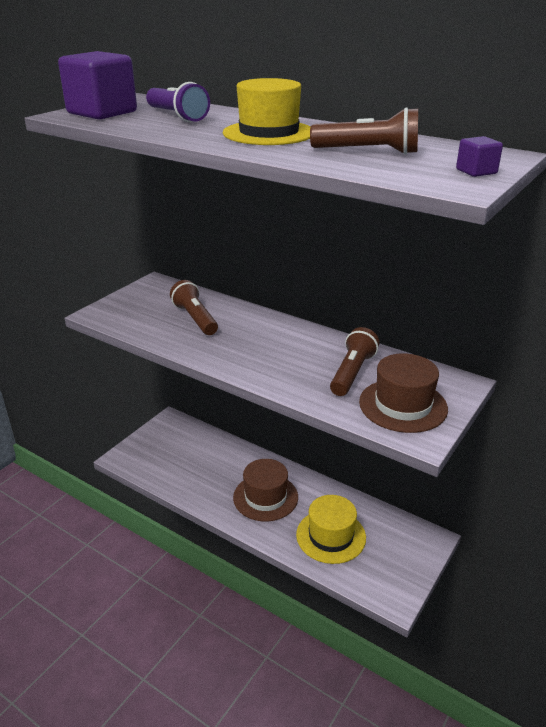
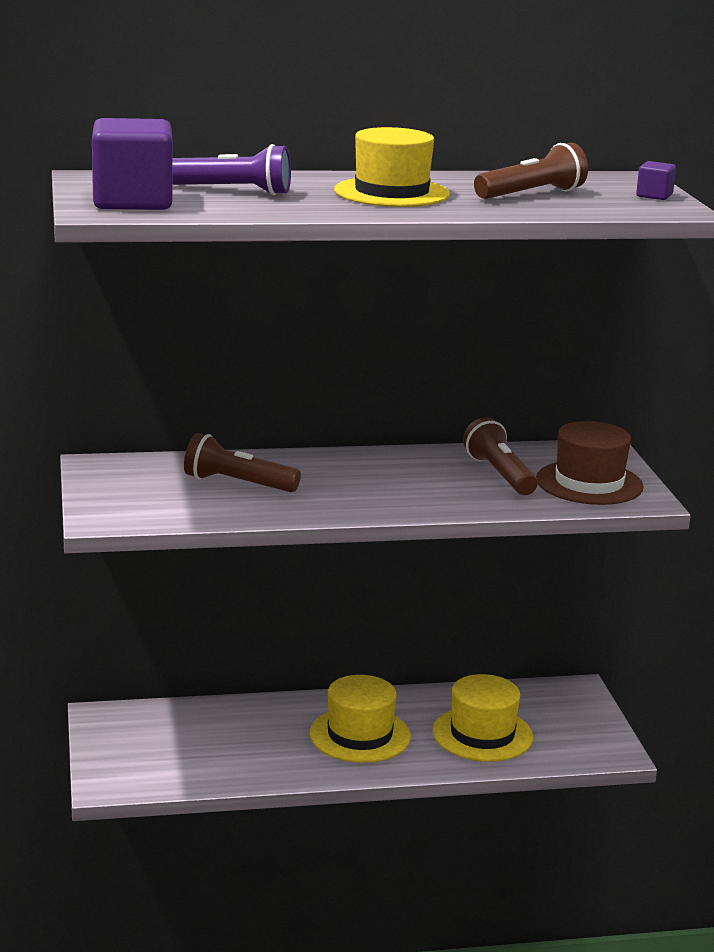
camera: 45 degrees left, 10 degrees down
(265, 497) = (360, 735): brown hat -> yellow hat

